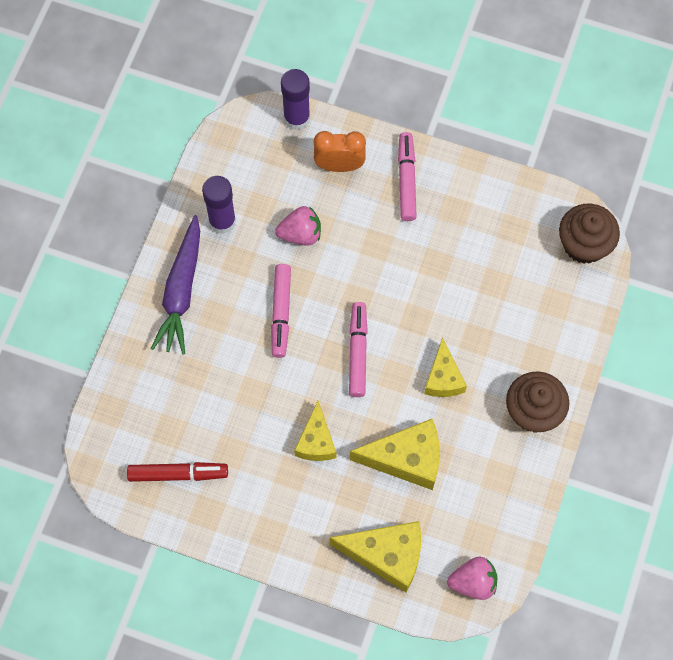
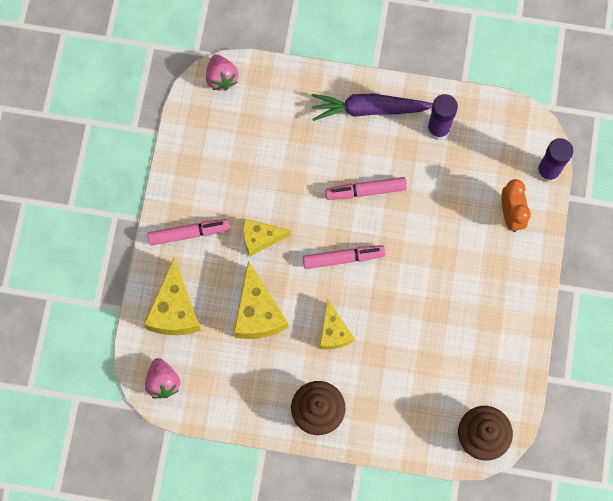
camera: 80 degrees right, 5 degrees up
(178, 474) = (215, 137): red marker -> none
(300, 234) = (440, 194): pink strawberry -> pink strawberry (221, 78)
(406, 180) = (509, 273): pink marker -> pink marker (189, 233)
(443, 378) = (333, 332): yellow cheese -> yellow cheese turned 90 degrees counterclockwise

